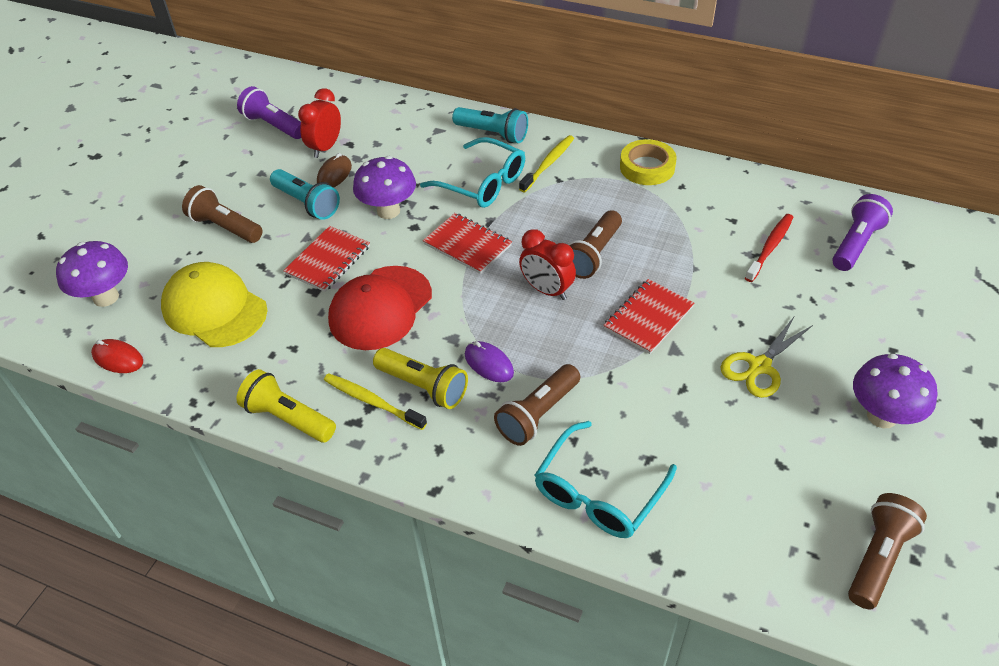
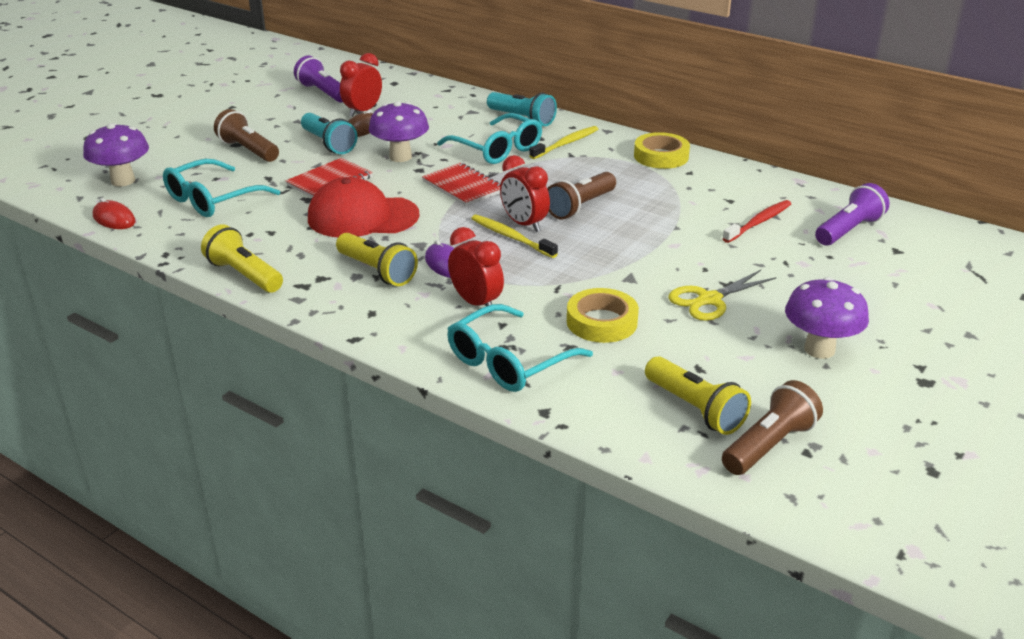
camera: 10 degrees right, 15 degrees down
(214, 309) = (213, 199): yellow cap -> turquoise glasses
(372, 401) = (325, 274): yellow toothbrush -> yellow toothbrush (511, 237)
(380, 308) = (362, 217): red cap -> red cap turned 45 degrees clockwise
(538, 414) = (476, 303): brown flashlight -> red clock
(648, 318) = (614, 254): red notebook -> none
(668, 418) = (602, 322): none -> yellow tape
(795, 522) = (695, 409): none -> yellow flashlight

